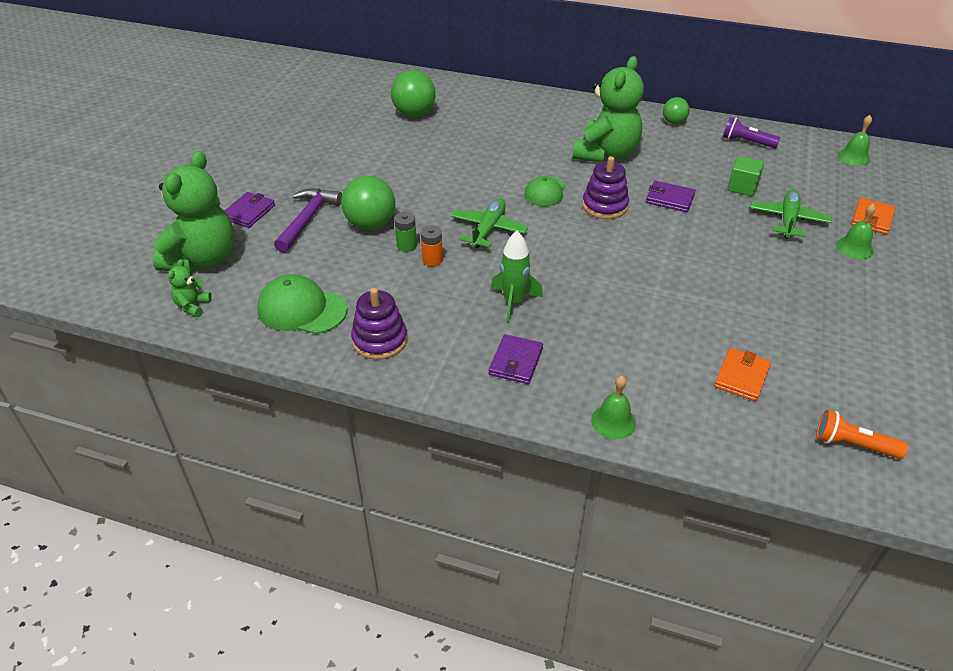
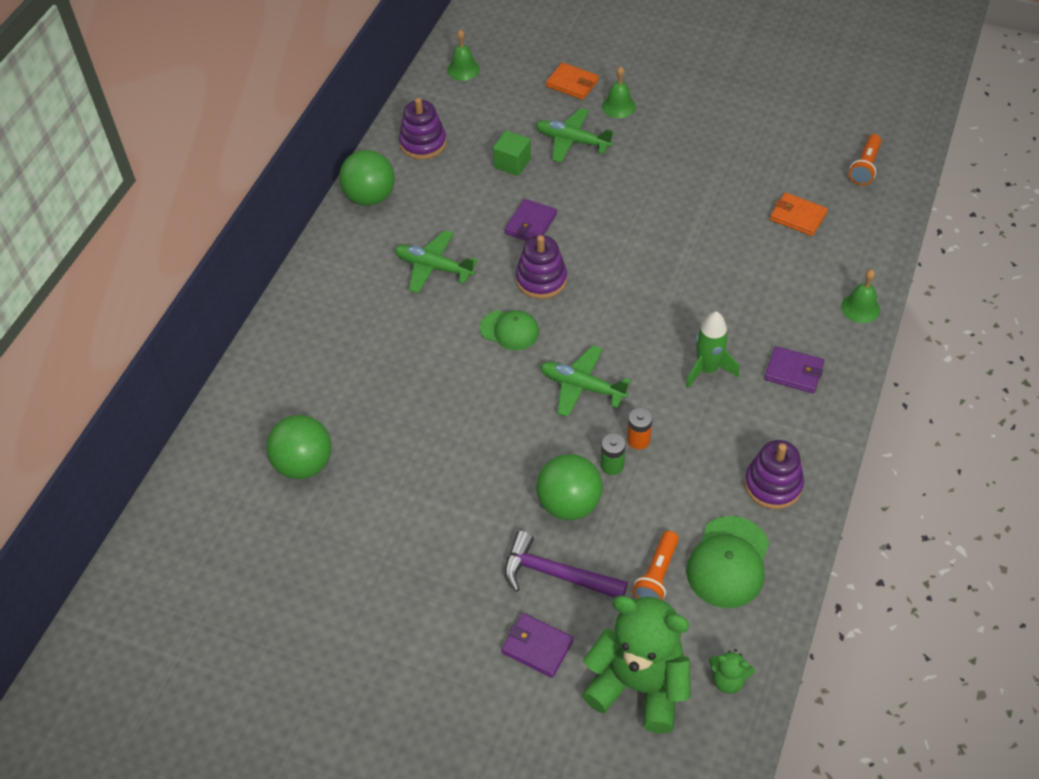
camera: 85 degrees left, 10 degrees up
(297, 269) = (657, 575): none -> orange flashlight
(605, 154) = (433, 267): green teddy bear -> green plane
(673, 122) = (370, 197): green ball -> green ball, size x1.73
(746, 142) = (423, 143): purple flashlight -> purple stacking toy

